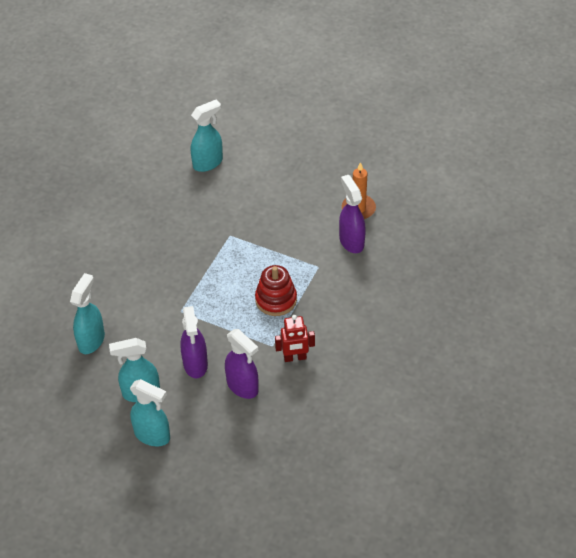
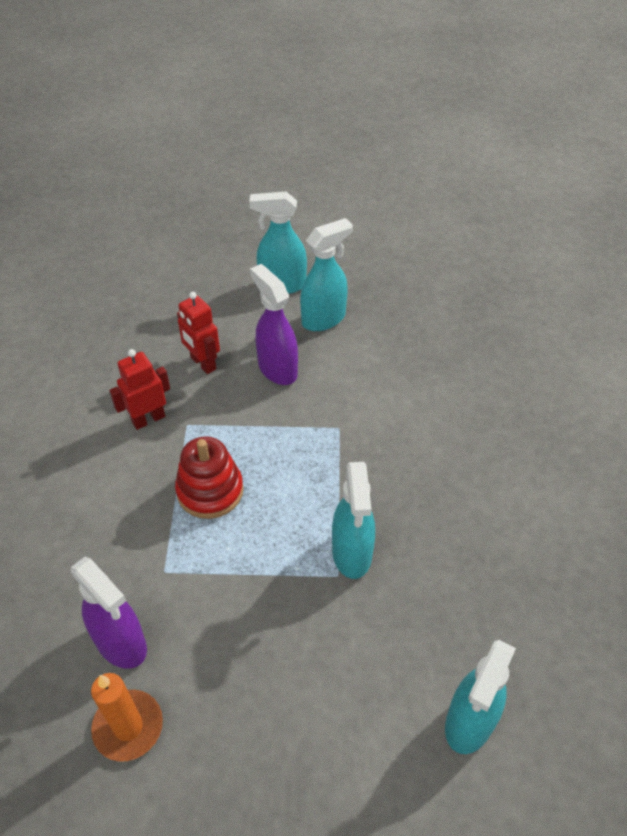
camera: 155 degrees right, 0 degrees up
(91, 340) = (426, 354): turquoise spray bottle -> turquoise spray bottle (352, 554)
(242, 387) = (203, 363): purple spray bottle -> red robot

